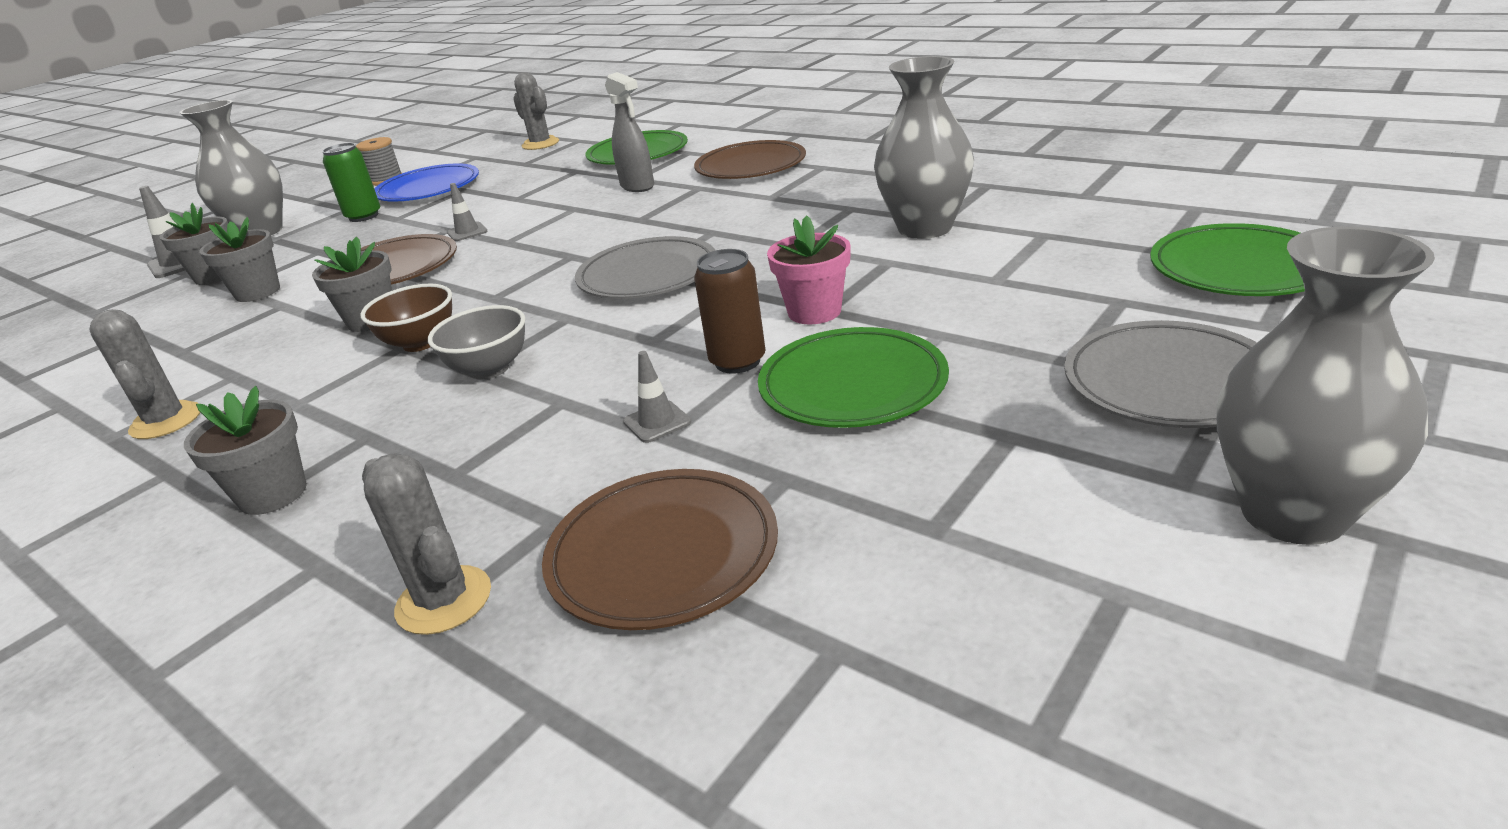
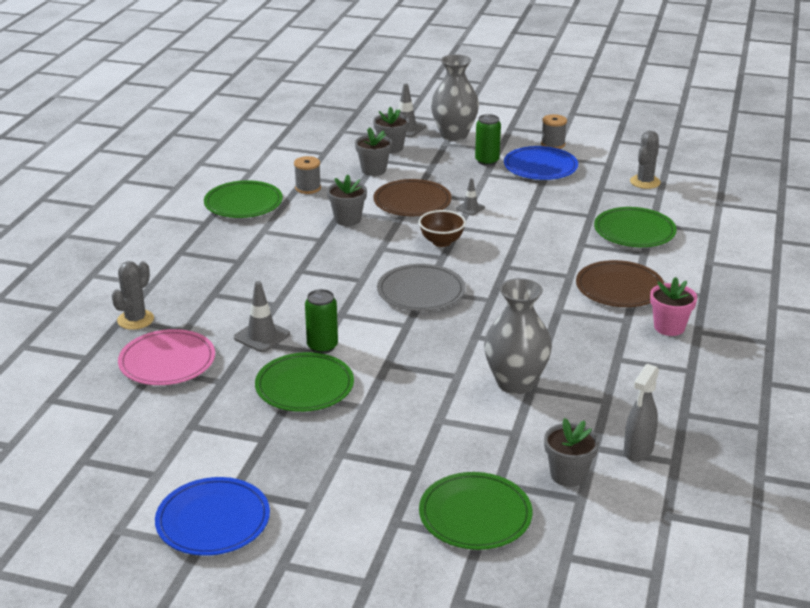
camera: 65 degrees right, 0 degrees up
(166, 421) = (243, 203): grey cactus -> green plate
(220, 351) = (308, 188): none -> grey spool
(273, 494) = (194, 255): grey flower pot -> grey flower pot (568, 475)
(420, 343) = (325, 244): brown bowl -> brown bowl (441, 242)
(490, 369) = (302, 274): grey bowl -> none
(637, 186) = (565, 250): grey spray bottle -> grey spray bottle (638, 451)
(657, 422) = (262, 336): grey traffic cone -> grey traffic cone, size x1.62
(663, 554) = (167, 362): brown plate -> pink plate
(737, 361) = (322, 346): brown can -> green can
(814, 311) = (383, 360): pink flower pot -> pink flower pot (669, 327)
(1170, 382) = (323, 487): grey plate -> none
(1293, 513) = (213, 521): grey vase -> blue plate

